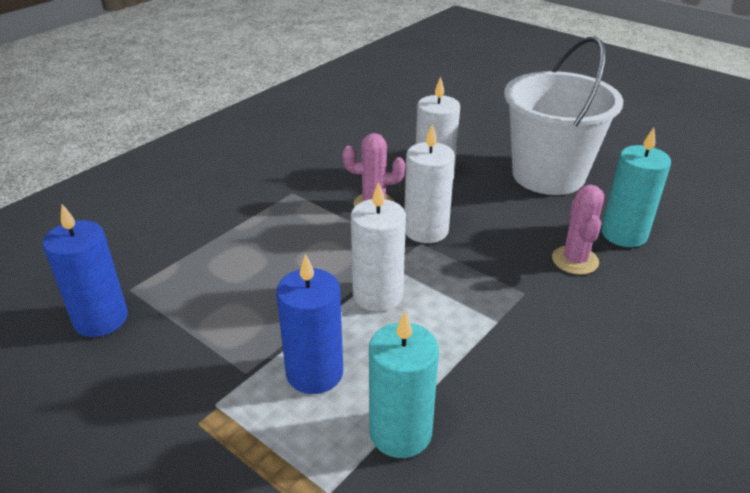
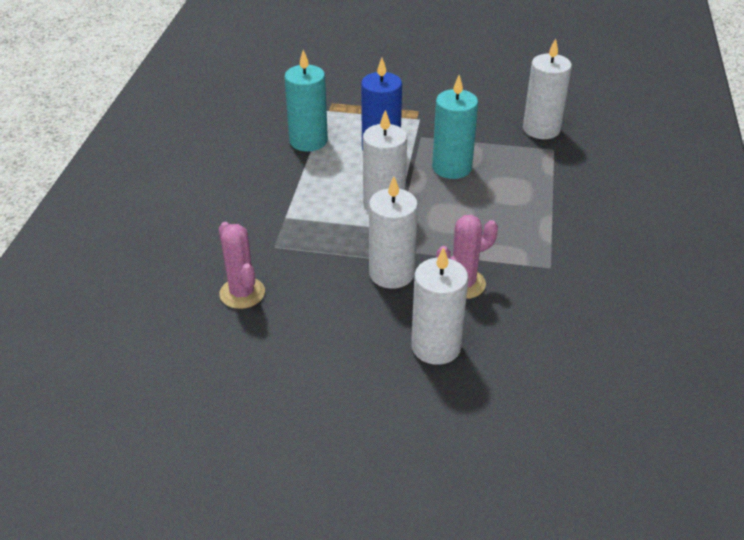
camera: 150 degrees right, 5 degrees up
(101, 319) = (541, 129): blue candle -> white candle
(548, 175) = (309, 405): white bucket -> none
(624, 234) = (201, 343): turquoise candle -> turquoise candle (452, 167)

